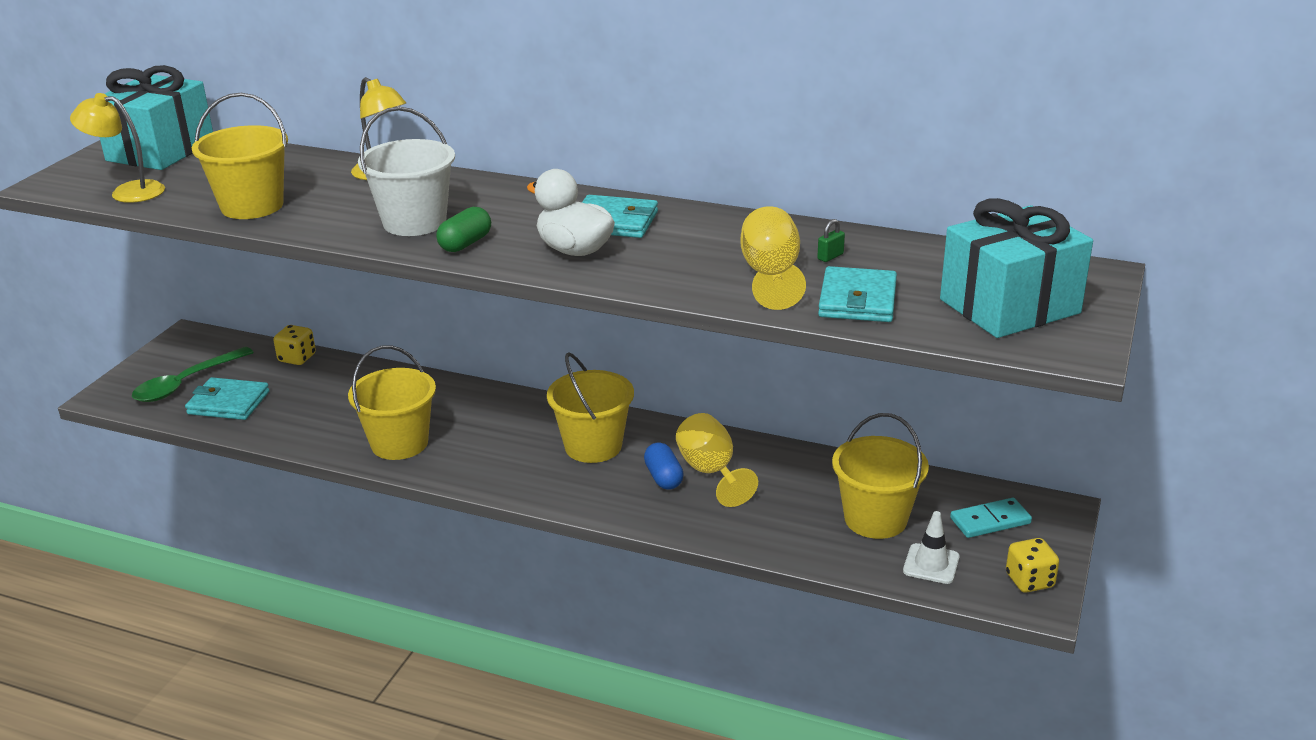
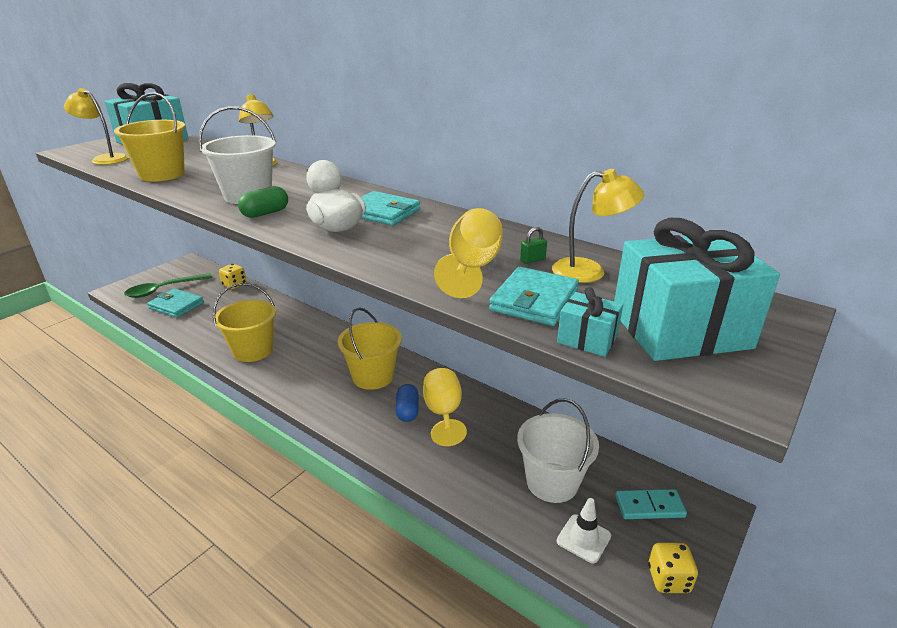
camera: 15 degrees right, 0 degrees up
(875, 519) = (552, 482): yellow bucket -> white bucket
(897, 260) = (589, 271): none -> yellow lamp
(928, 329) = (587, 339): none -> turquoise gift

